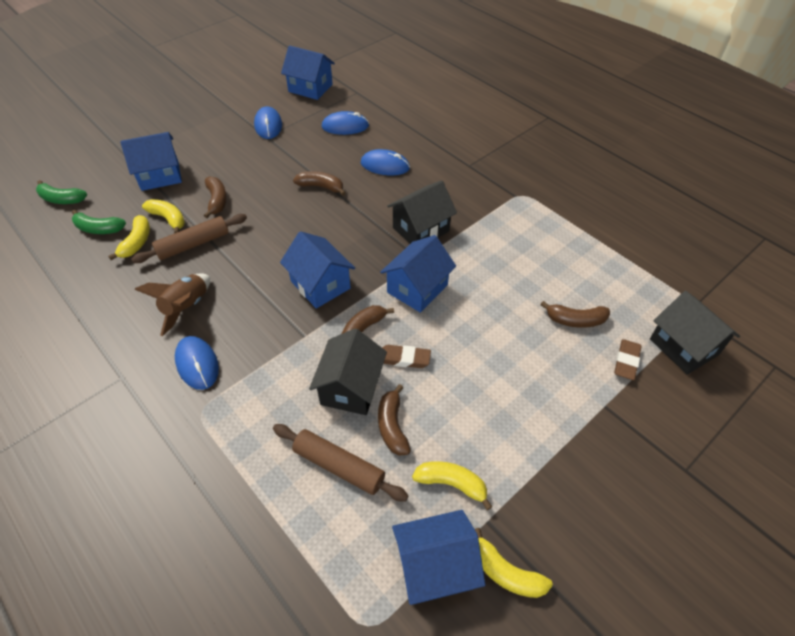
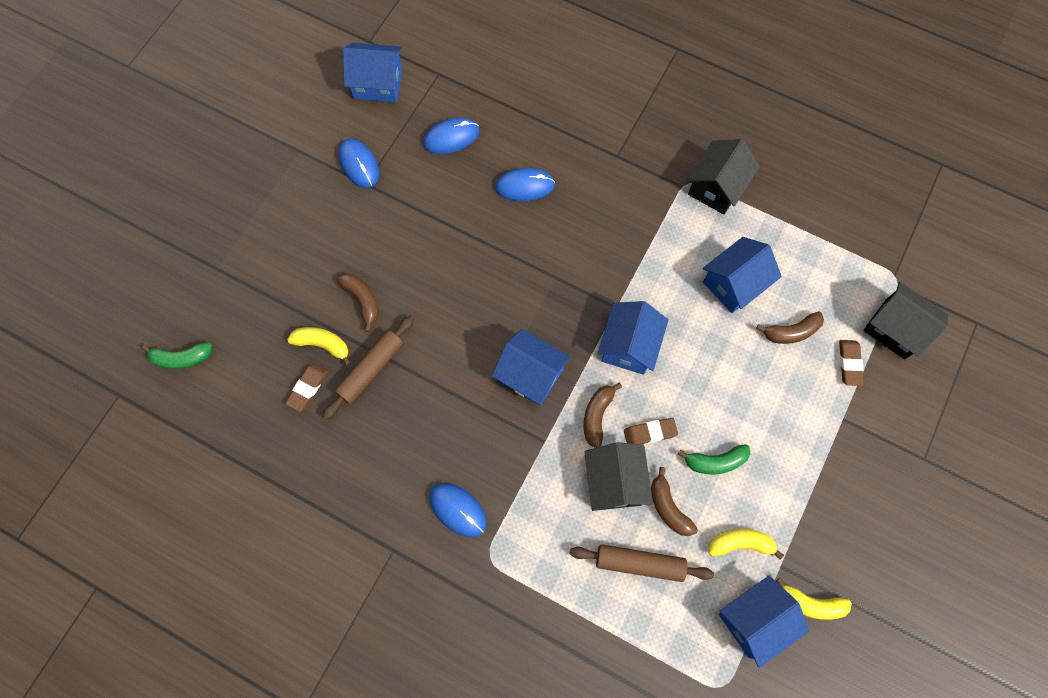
camera: 20 degrees left, 20 degrees up
(99, 229) = (253, 384): green banana -> green banana (715, 462)
(137, 242) = (307, 388): yellow banana -> brown eraser
(160, 176) = (275, 286): blue house -> blue house (734, 284)
(186, 307) = (410, 450): brown rocket -> none
(321, 187) = (468, 242): brown banana -> none
(421, 229) = (601, 267): black house -> black house (716, 187)

